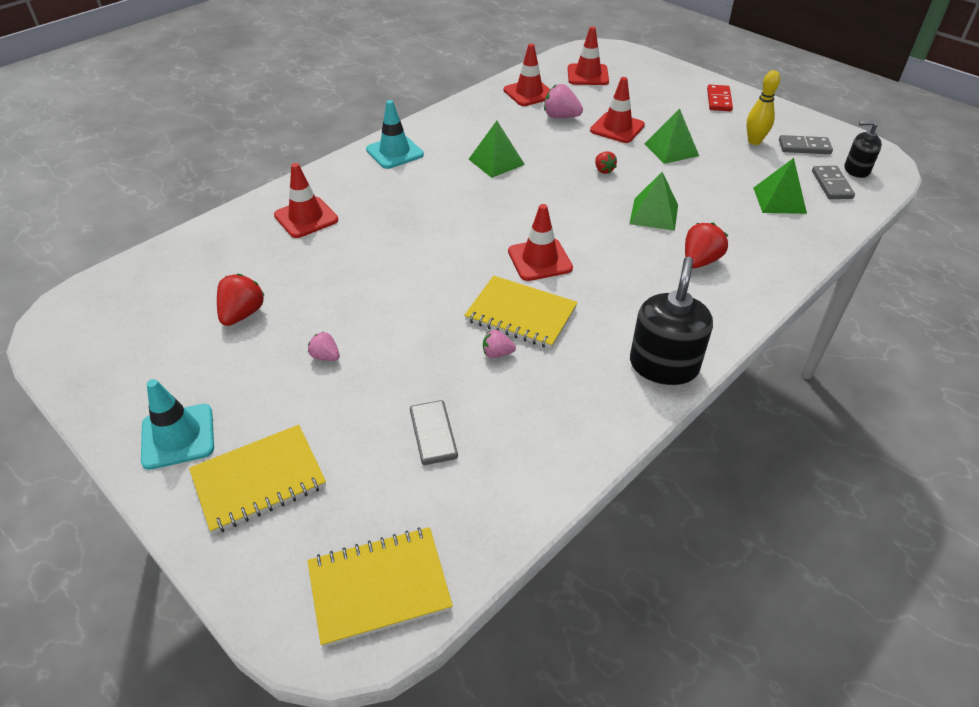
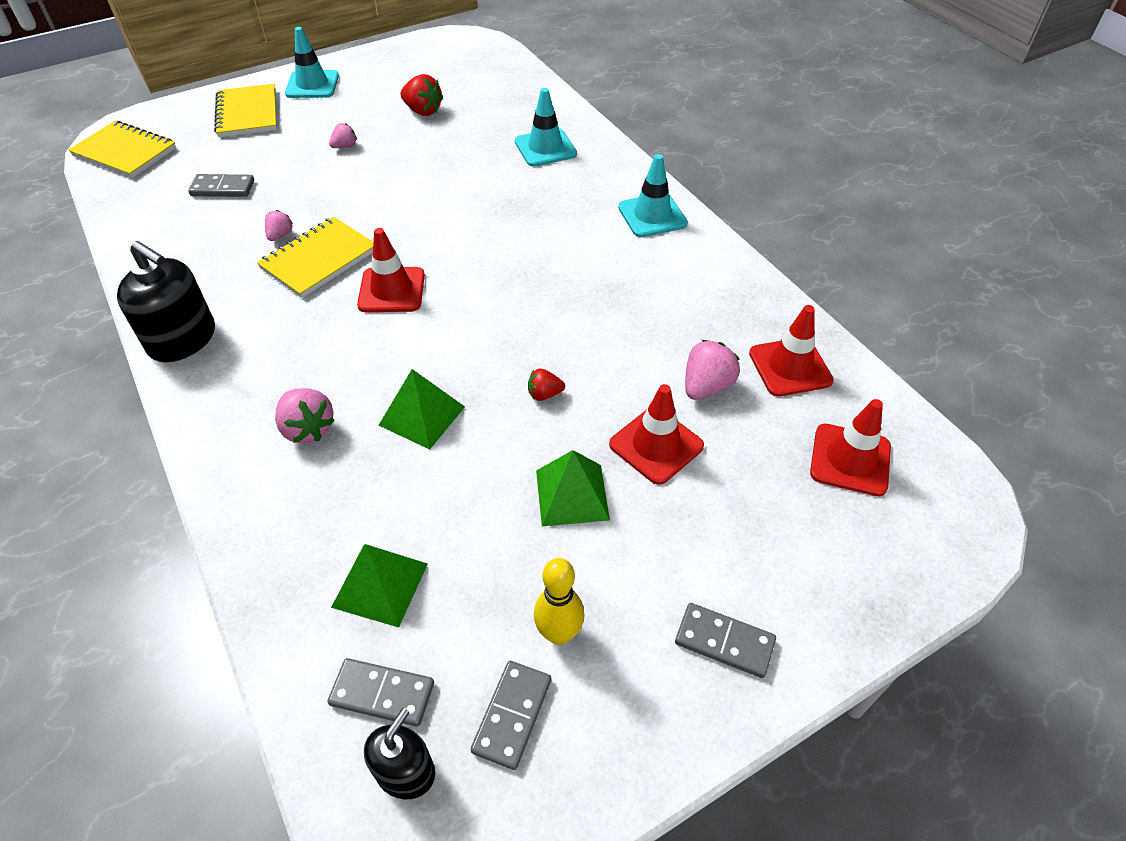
camera: 105 degrees right, 5 degrees up
(306, 218) = (545, 148): red traffic cone -> turquoise traffic cone
(379, 587) = (125, 152): yellow notebook -> yellow notebook turned 60 degrees counterclockwise
(496, 161) = (603, 295): green pyramid -> none
(700, 261) = (308, 428): red strawberry -> pink strawberry
(719, 100) = (724, 642): red domino -> grey domino

